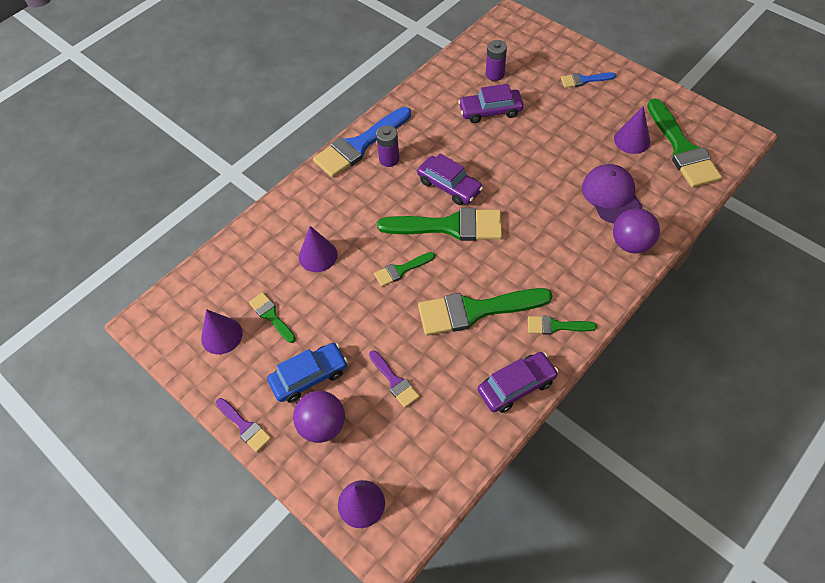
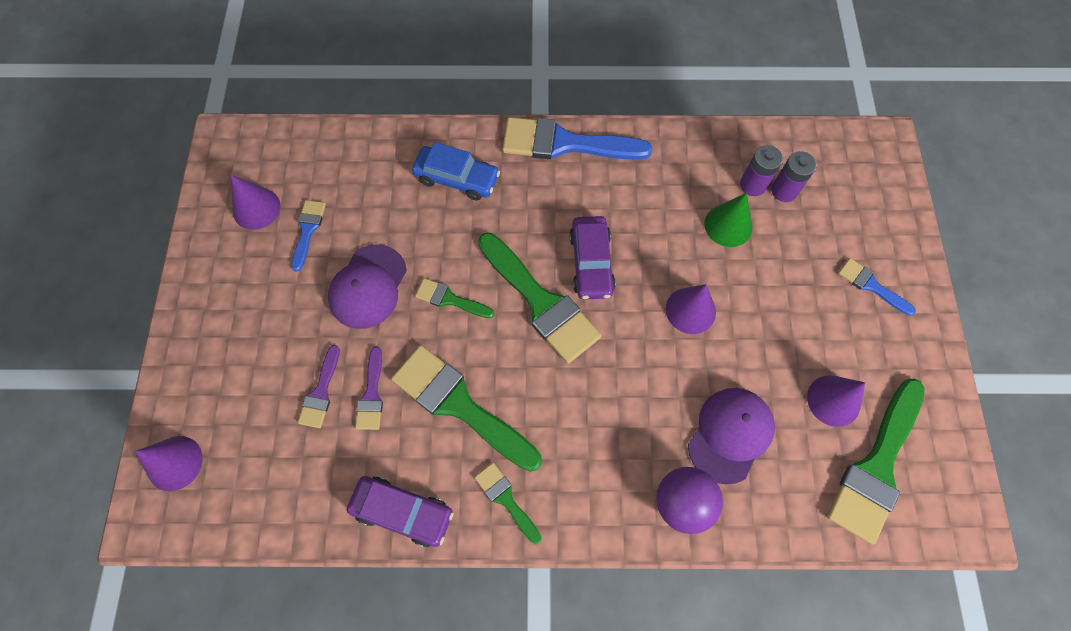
camera: 45 degrees right, 10 degrees up
(245, 426) = (181, 303): purple brush -> purple brush (371, 395)
(271, 316) = (308, 230): green brush -> blue brush
(309, 376) = (270, 314): blue car -> blue car (457, 178)
(318, 255) = (404, 214): purple cone -> purple cone (690, 310)
(322, 425) = (229, 366): purple ball -> none
(348, 308) = (368, 287): none -> purple cap
(389, 159) = (572, 182): purple battery -> purple battery (753, 185)
(490, 111) = (728, 225): purple car -> green cone

